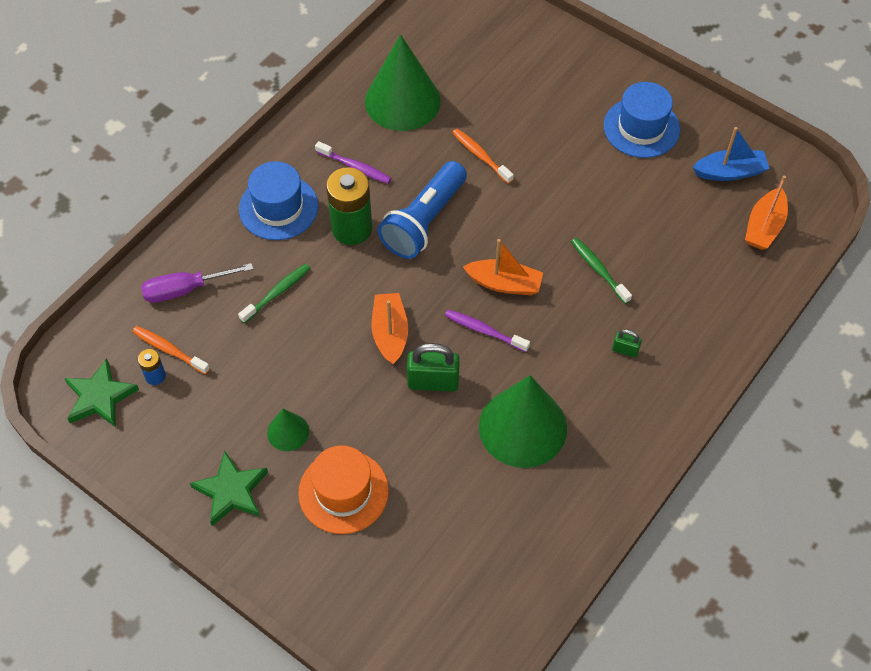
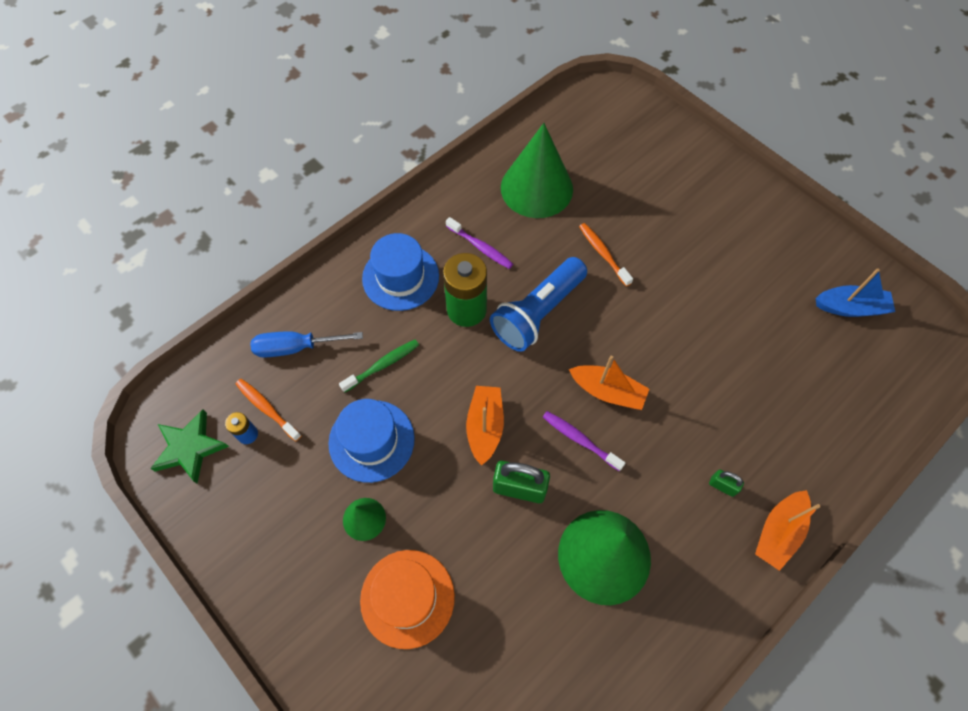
camera: 10 degrees right, 5 degrees up
(186, 289) = (296, 347): purple screwdriver -> blue screwdriver
(231, 491) = (295, 576): green star -> none
(598, 270) = (705, 392): green toothbrush -> none
(641, 128) = (765, 248): blue hat -> blue hat (371, 440)
(764, 226) = (881, 372): orange boat -> orange boat (778, 532)

